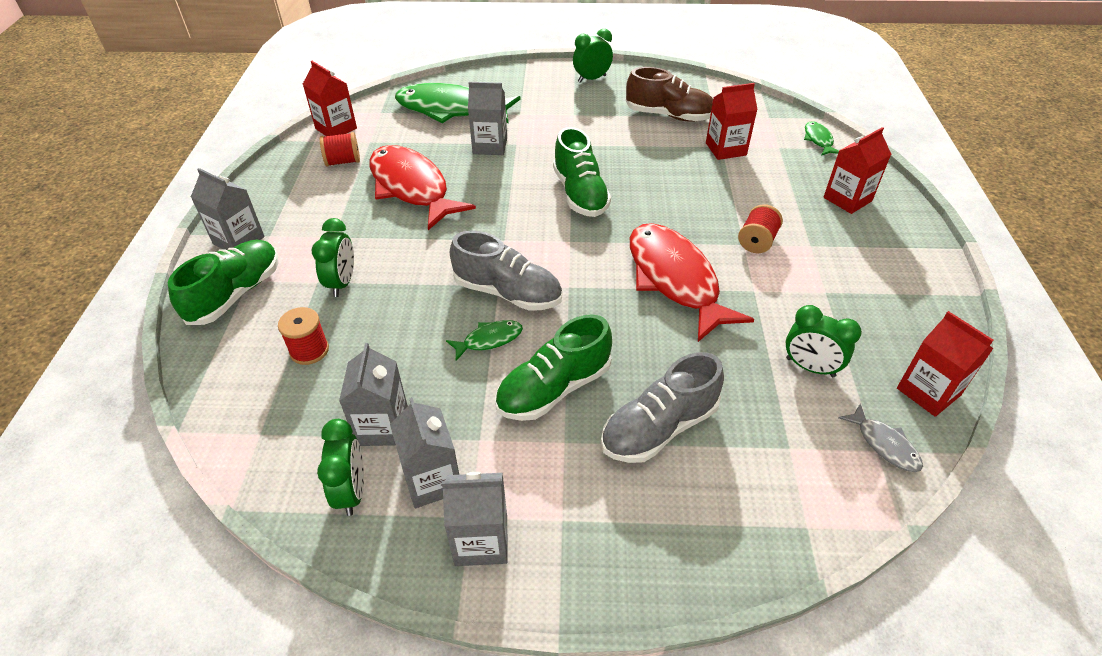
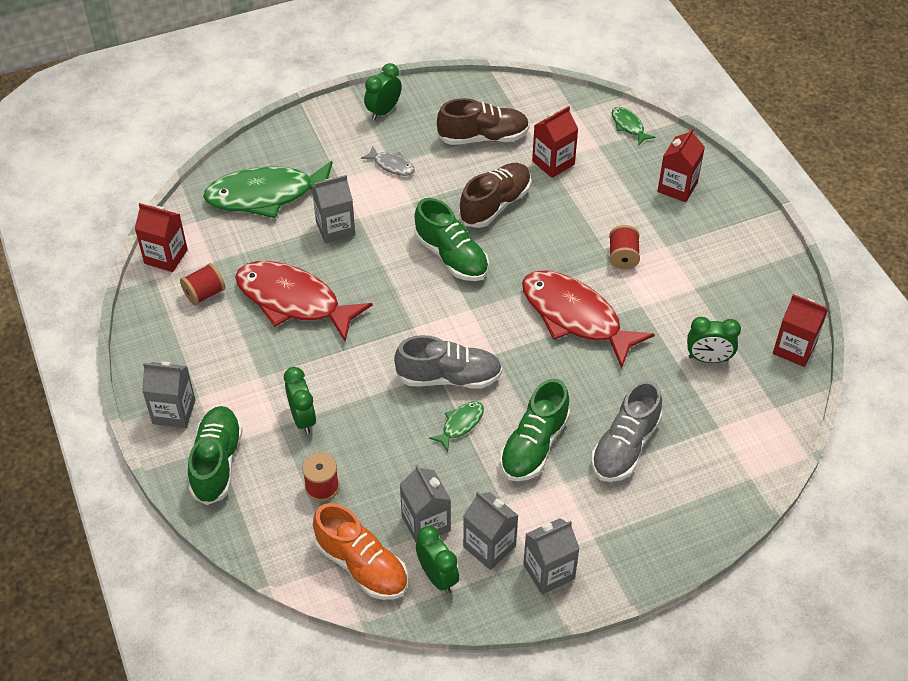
camera: 25 degrees left, 5 degrees up
(284, 445) = (362, 565): none -> orange shoe
(649, 166) = (495, 205): none -> brown shoe
(884, 444) = (778, 401): grey fish -> grey fish (391, 165)

